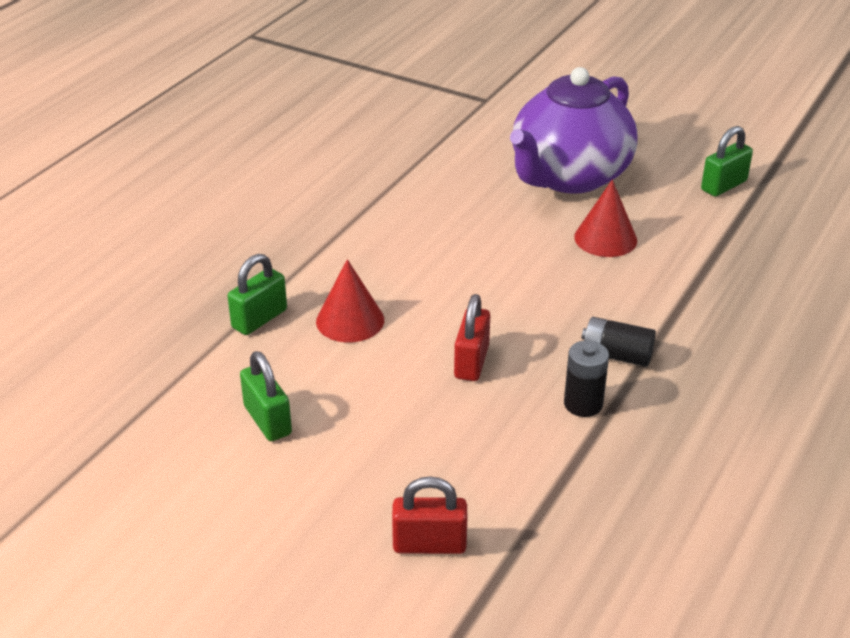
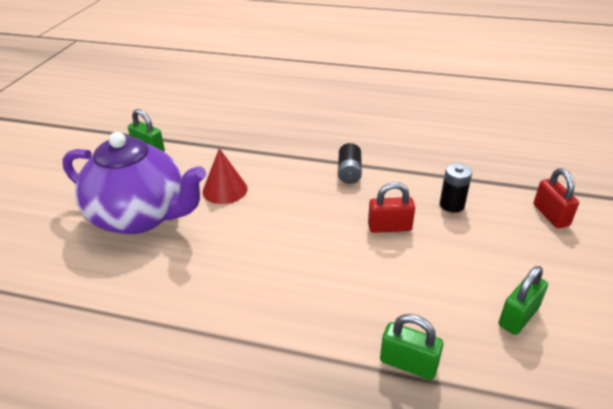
camera: 105 degrees left, 0 degrees up
(350, 320) = (378, 300): red cone -> none
(583, 404) = (400, 179): black battery -> black battery (452, 205)

